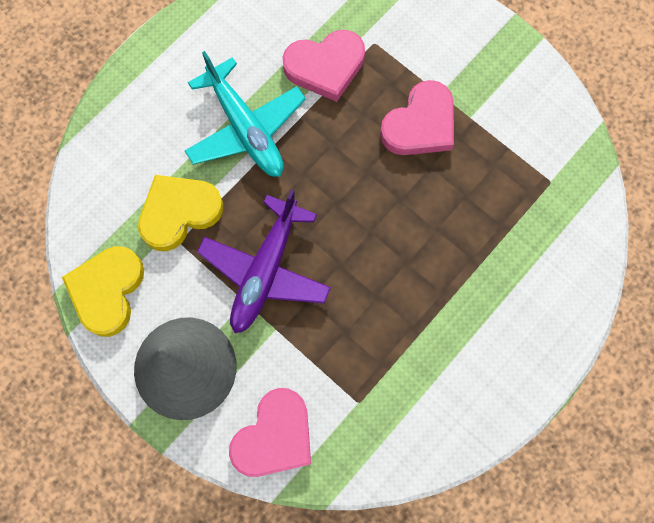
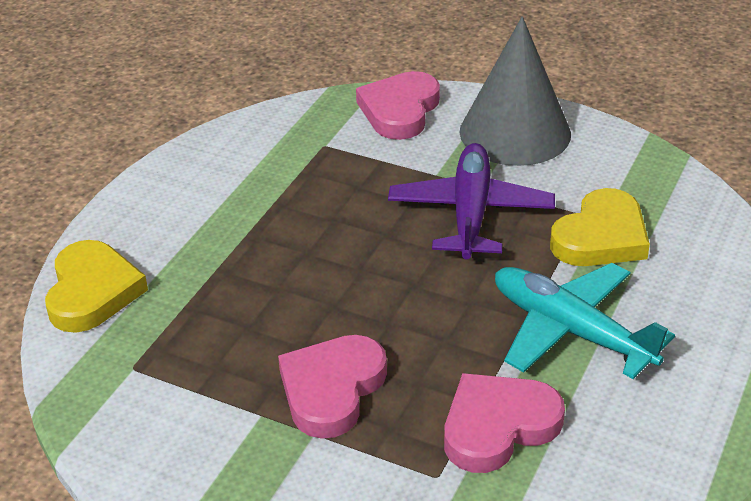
camera: 165 degrees right, 35 degrees down
(107, 291) = (634, 164): yellow heart -> yellow heart (92, 292)

